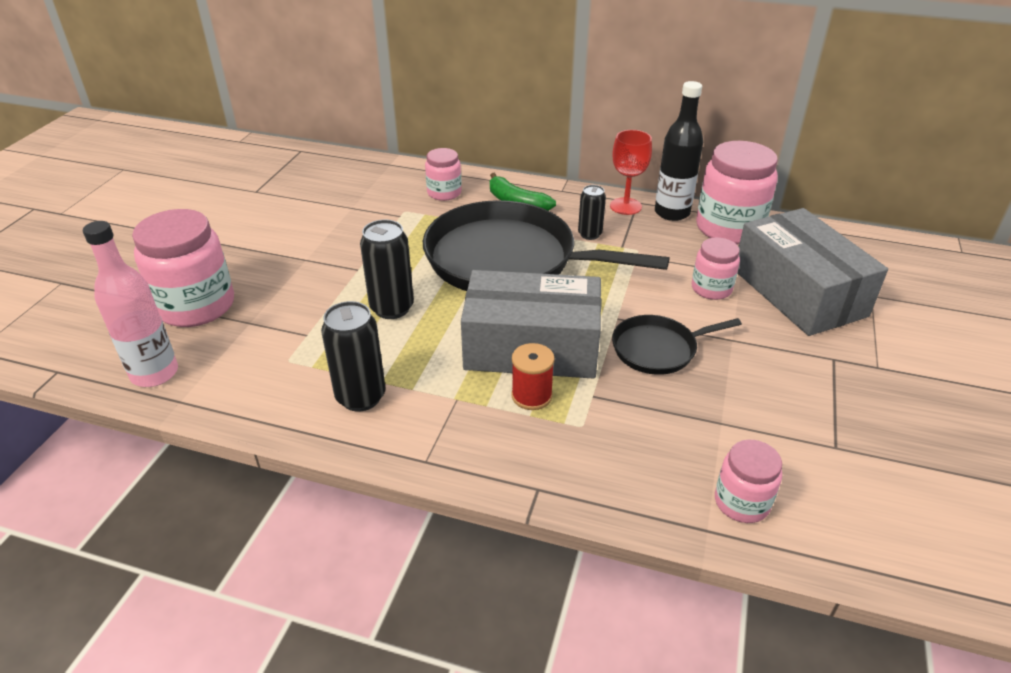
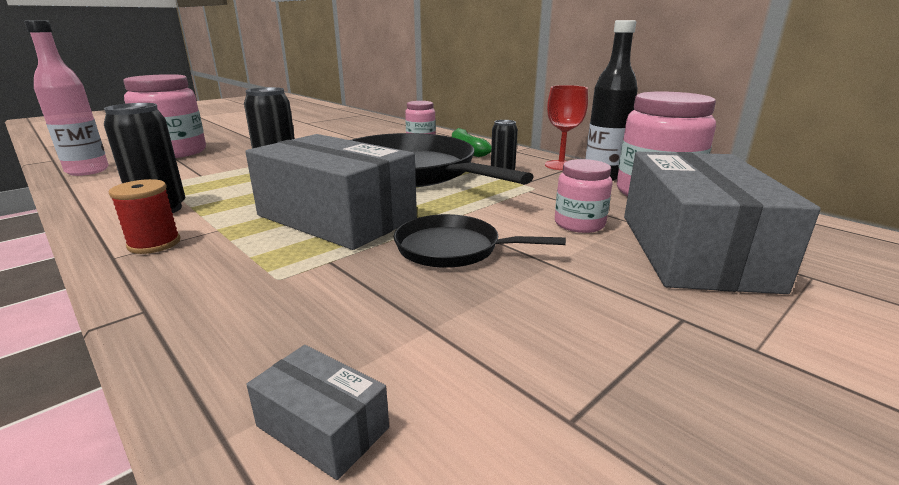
camera: 30 degrees right, 15 degrees down
(531, 396) = (276, 245): red spool -> red spool (154, 244)
(741, 502) = (322, 427): pink jar -> grey box

